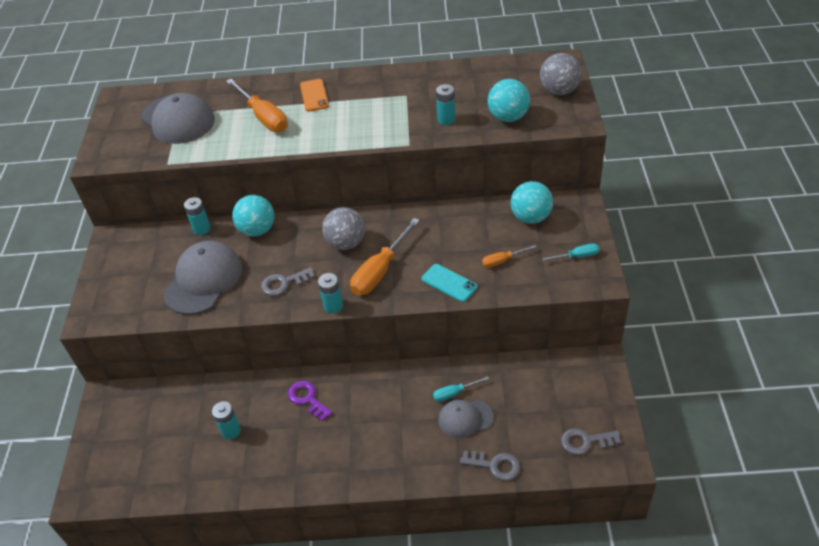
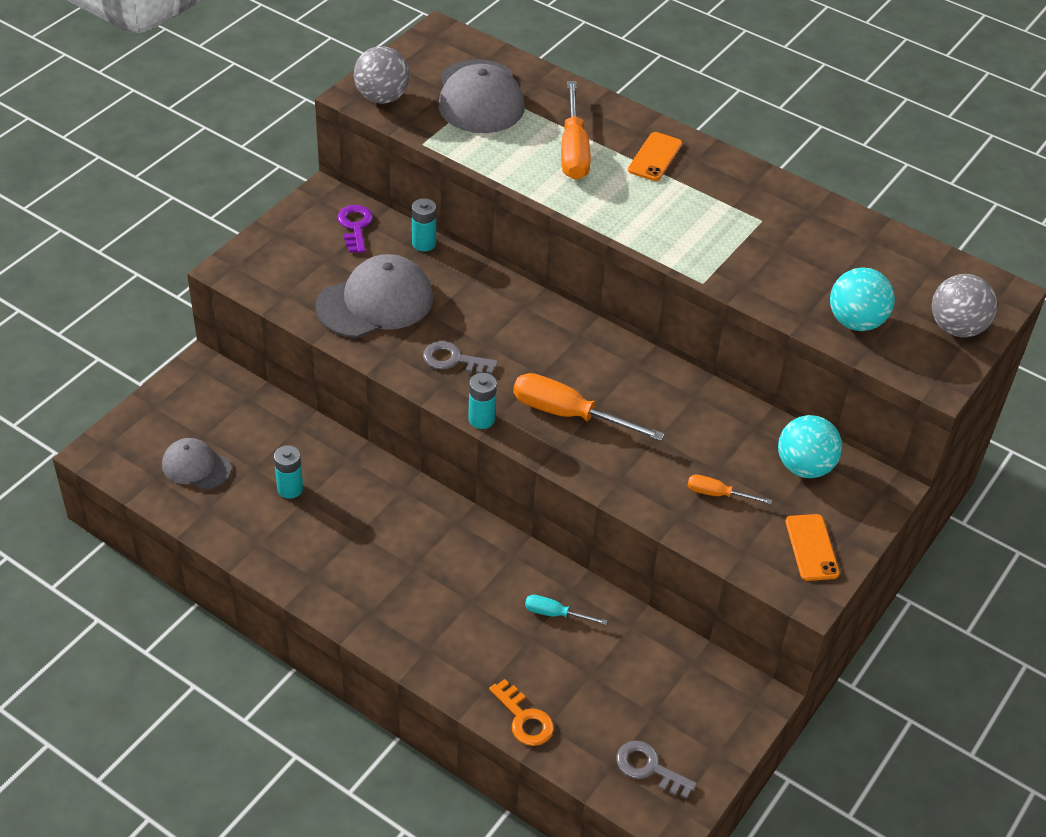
camera: 30 degrees right, 0 degrees up
(257, 230) = (480, 282): turquoise ball -> none
(307, 399) = (395, 510): purple key -> purple key (355, 226)
(346, 243) = (561, 358): grey ball -> grey ball (382, 97)
(380, 271) = (568, 414): orange screwdriver -> orange screwdriver turned 45 degrees clockwise
(446, 119) = (778, 279): turquoise battery -> none
(449, 283) = (631, 478): turquoise phone -> none
(465, 418) = (540, 648): grey cap -> grey cap (196, 466)
(495, 465) = (524, 719): grey key -> orange key
(577, 256) = (812, 547): turquoise screwdriver -> orange phone

